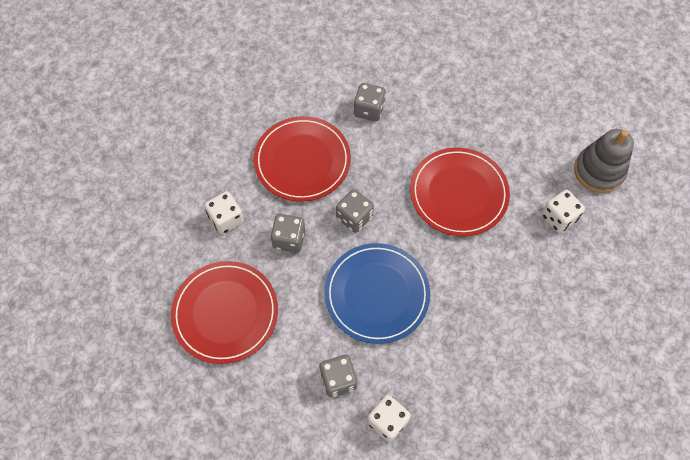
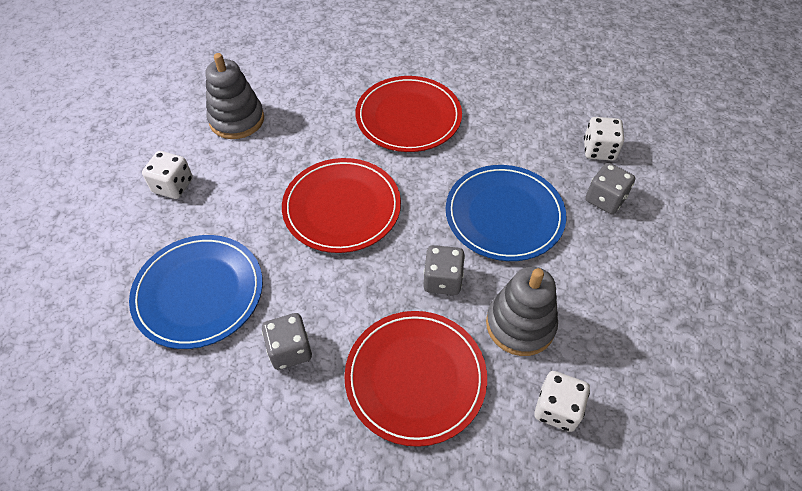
camera: 125 degrees left, 10 degrees down
(225, 313) = (648, 329): red plate -> red plate (408, 117)
(289, 239) = (520, 325): grey dice -> grey stacking toy
(444, 83) = (199, 293): none -> blue plate
(558, 217) = (311, 126): white dice -> white dice (173, 186)

